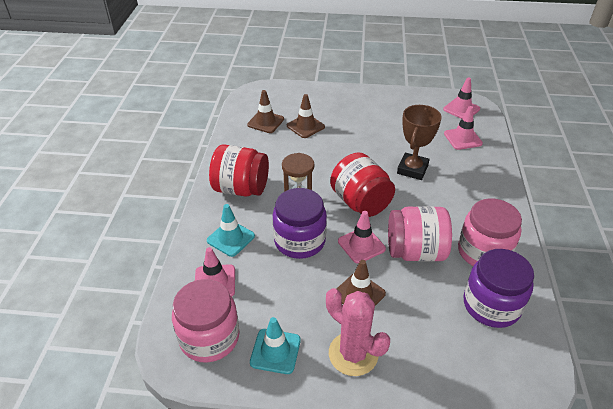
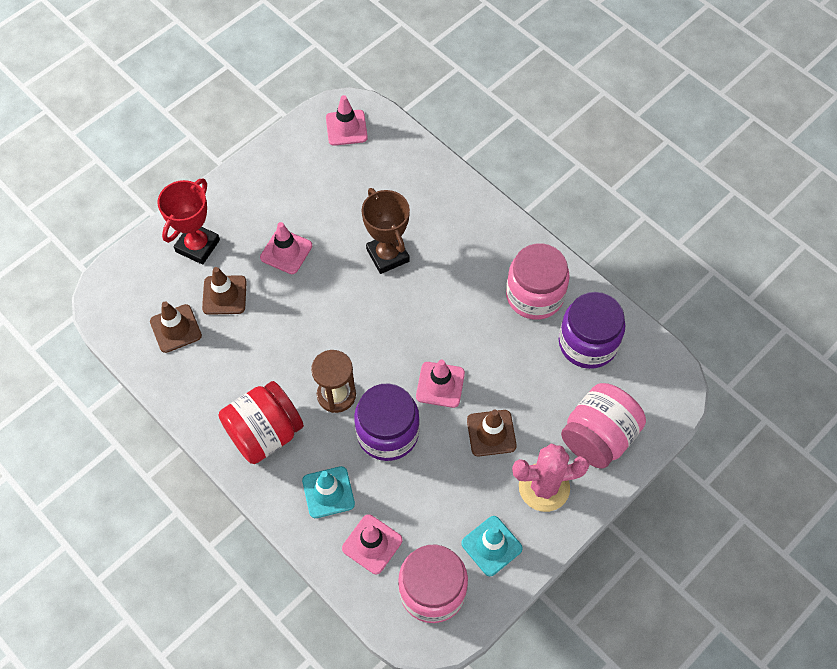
camera: 50 degrees left, 20 degrees up
(321, 102) = (197, 246): none -> red trophy
(360, 202) = (388, 340): red jar -> none
(415, 251) = (487, 347): pink jar -> pink jar (598, 437)
(462, 138) = (389, 171): pink traffic cone -> pink traffic cone (286, 251)

